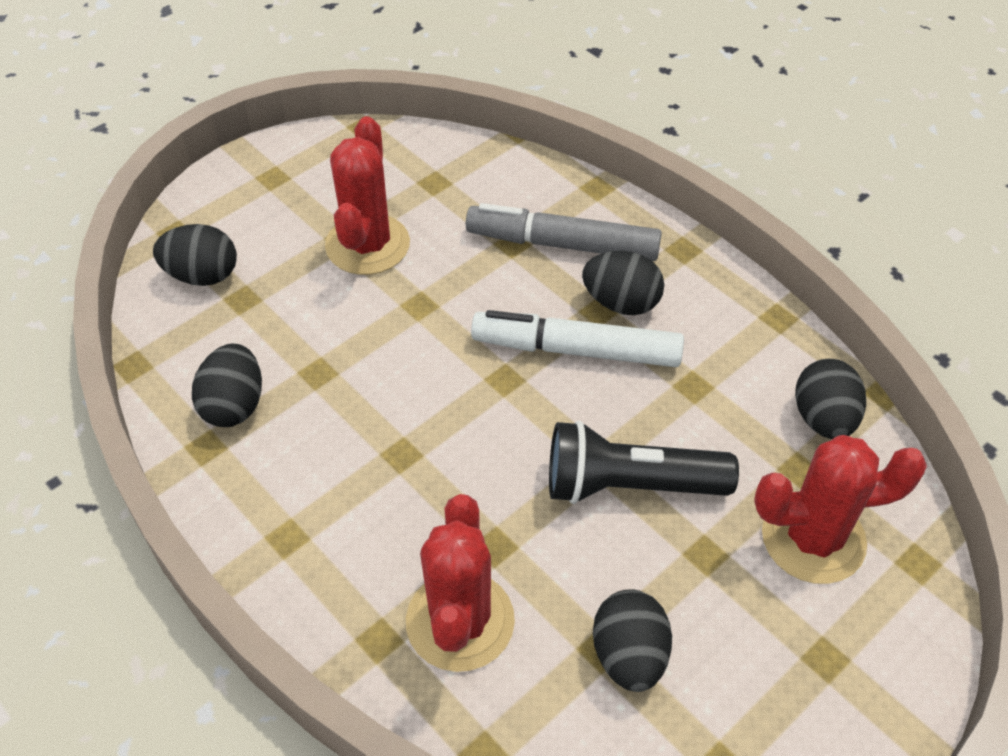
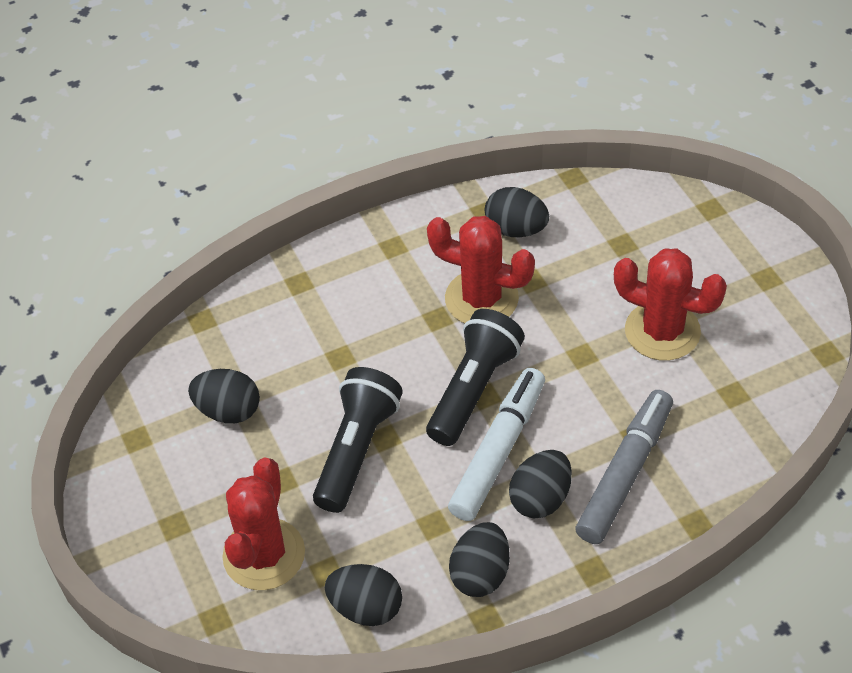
camera: 110 degrees right, 0 degrees up
(202, 275) = (655, 222): black egg -> black egg (480, 574)
(460, 621) = (292, 326): red cactus -> red cactus (481, 299)
(499, 391) = (474, 389): none -> black flashlight

